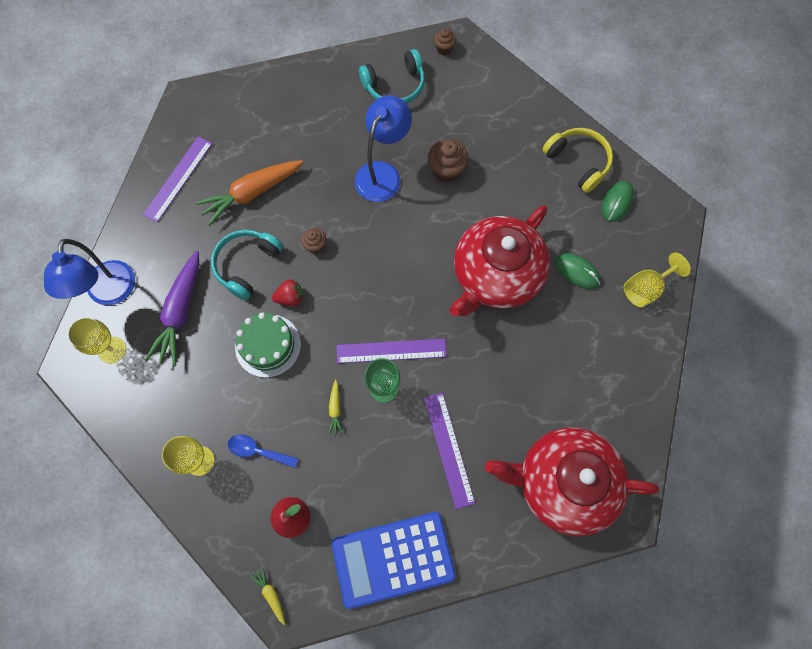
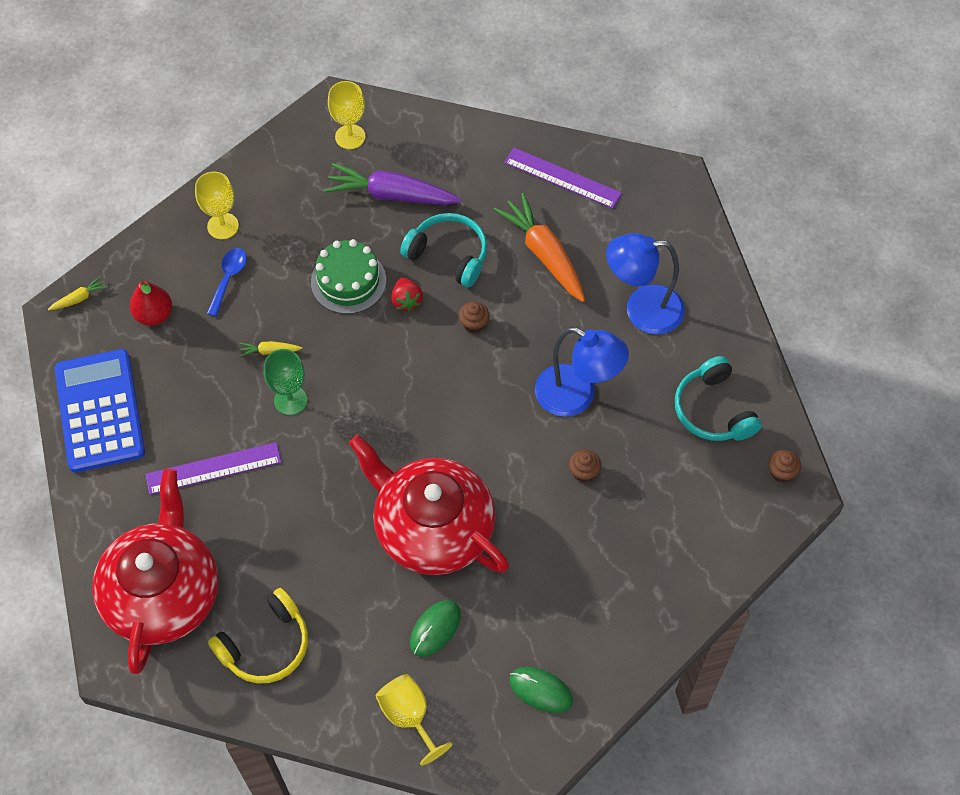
camera: 90 degrees right, 10 degrees down
(110, 293) = (416, 128): blue lamp -> blue lamp (642, 310)
(391, 351) = (335, 408): purple ruler -> none
(446, 170) = (584, 472): brown cupcake -> brown cupcake, size x0.60
(578, 162) = (602, 642): yellow headphones -> yellow headphones (266, 645)

